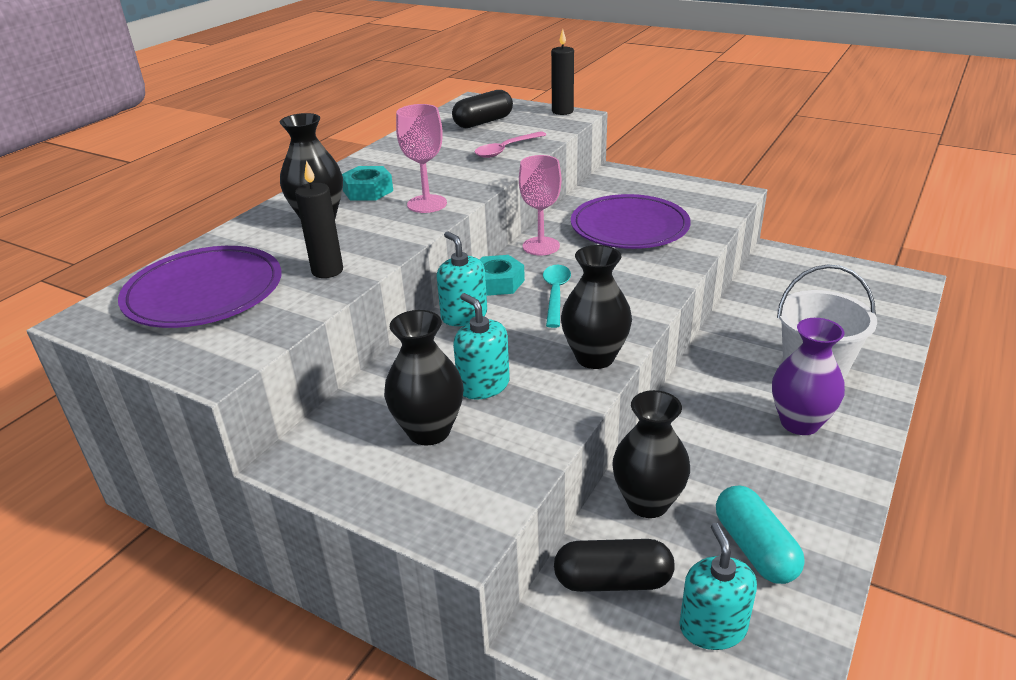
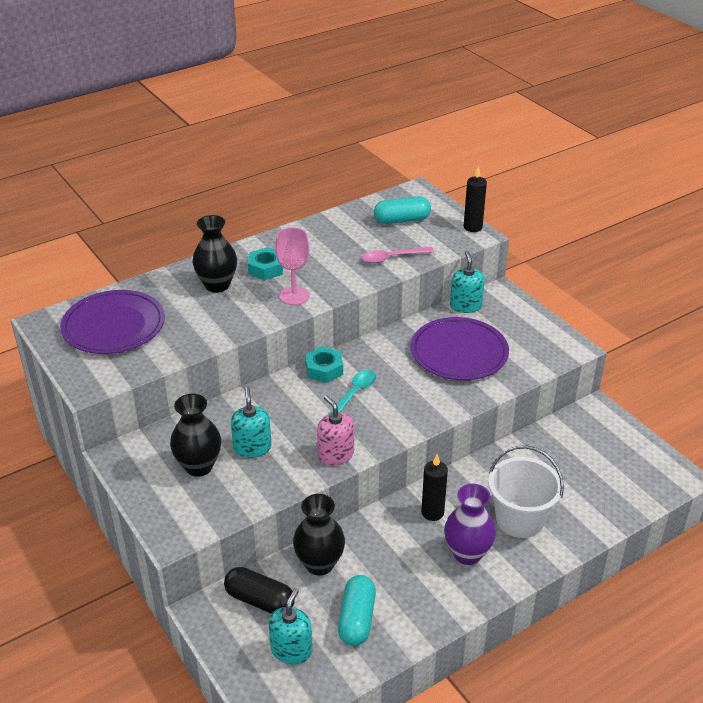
camera: 25 degrees right, 5 degrees up
(327, 271) = (192, 334): black candle -> black candle (432, 512)
(464, 316) = (281, 389): turquoise soap dispenser -> turquoise soap dispenser (465, 306)
(483, 122) = (402, 220): black capsule -> turquoise capsule
(541, 246) = (379, 347): pink goblet -> none
(595, 357) = (335, 454): black vase -> pink soap dispenser

